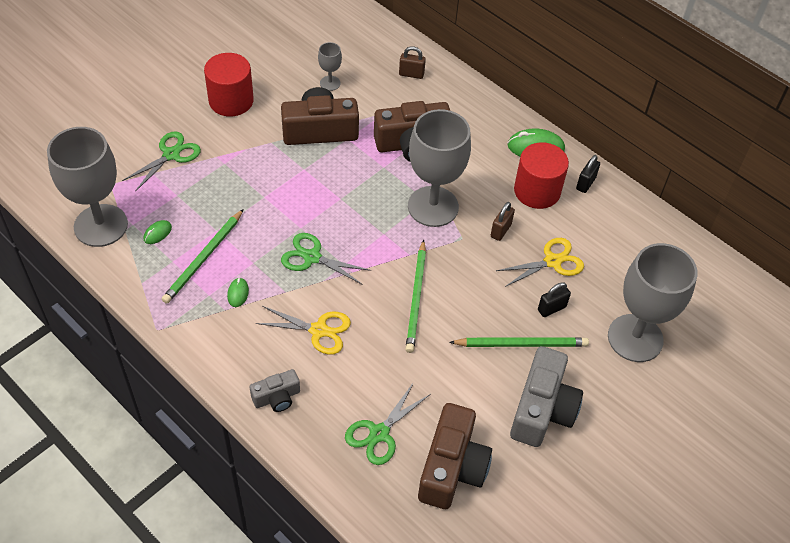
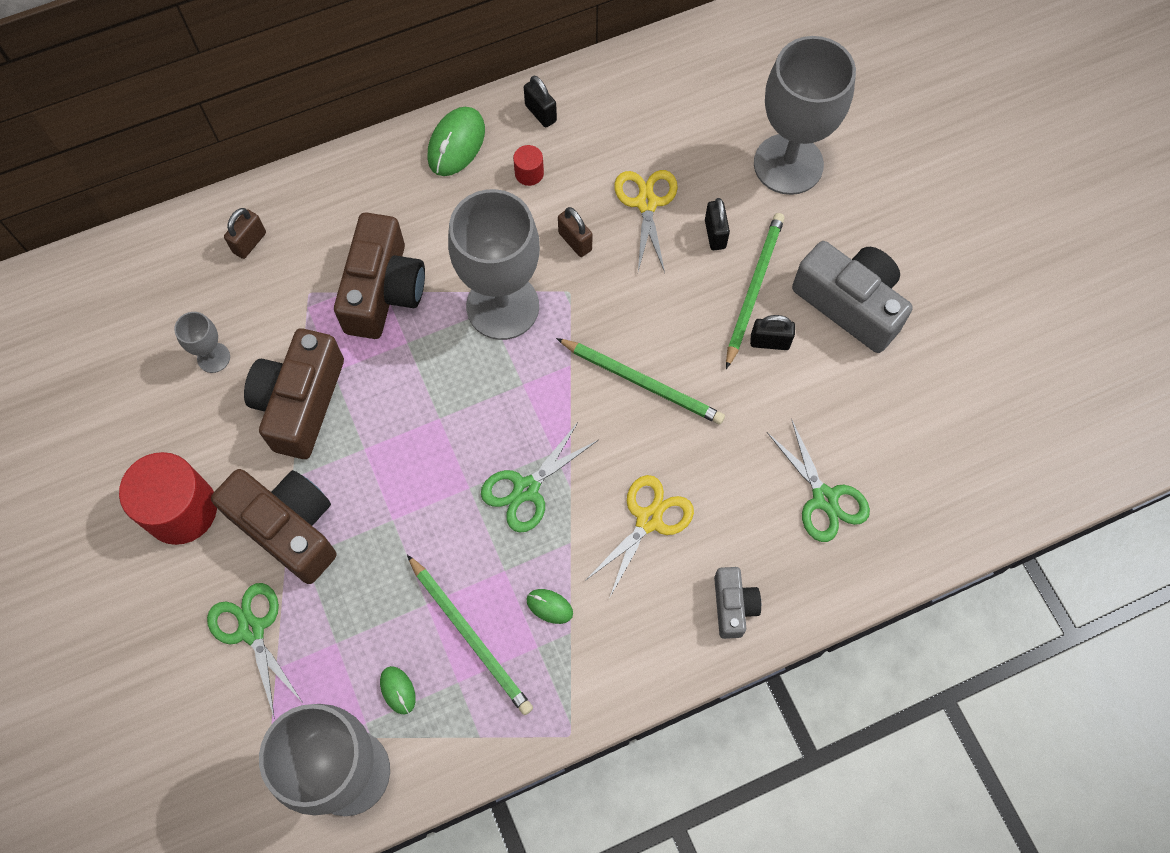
camera: 65 degrees left, 15 degrees up
(452, 468) = (896, 433): brown camera -> brown camera (288, 528)
(484, 365) = (769, 342): none -> black padlock
(537, 191) = (529, 173): red cylinder -> red cylinder, size x0.44

